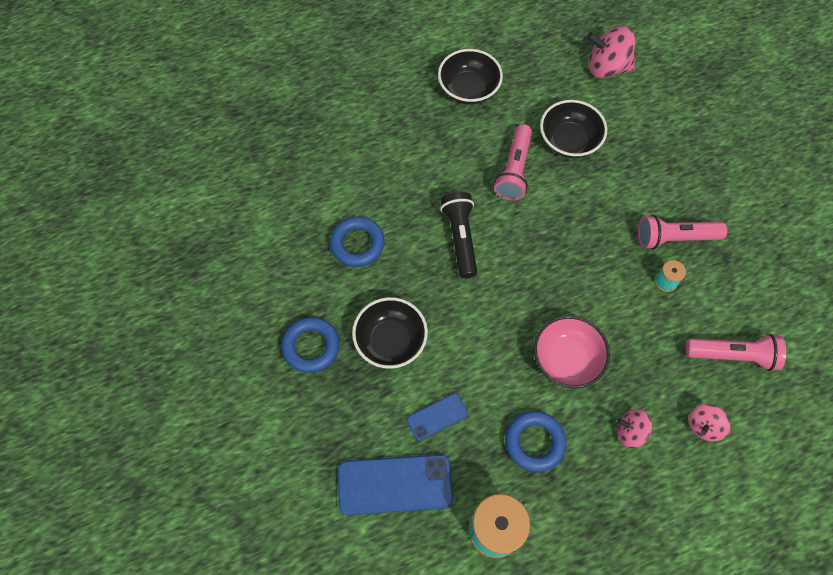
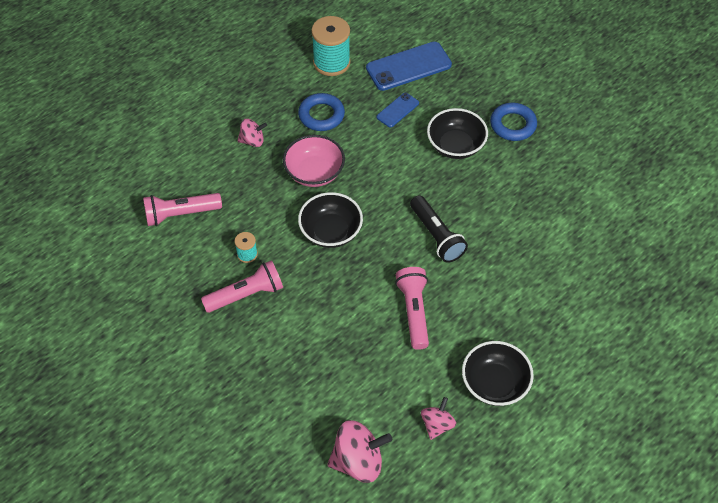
camera: 160 degrees right, 10 degrees down
(357, 244) = (520, 205): blue ring -> none
(569, 141) = (371, 359): black bowl -> black bowl (331, 231)
(703, 426) = (198, 160): pink spinning top -> pink spinning top (437, 424)

